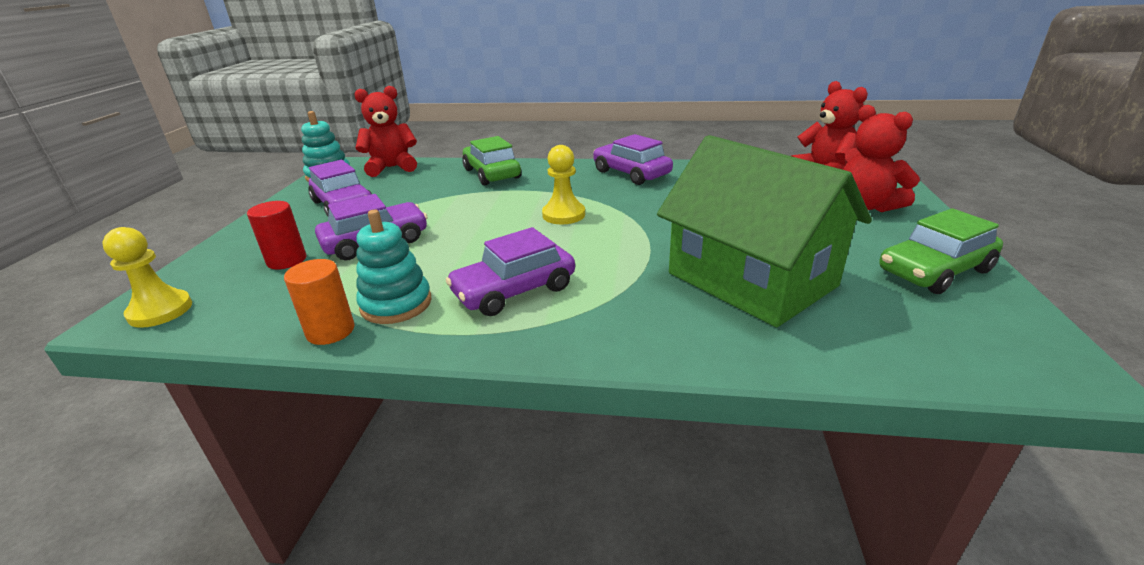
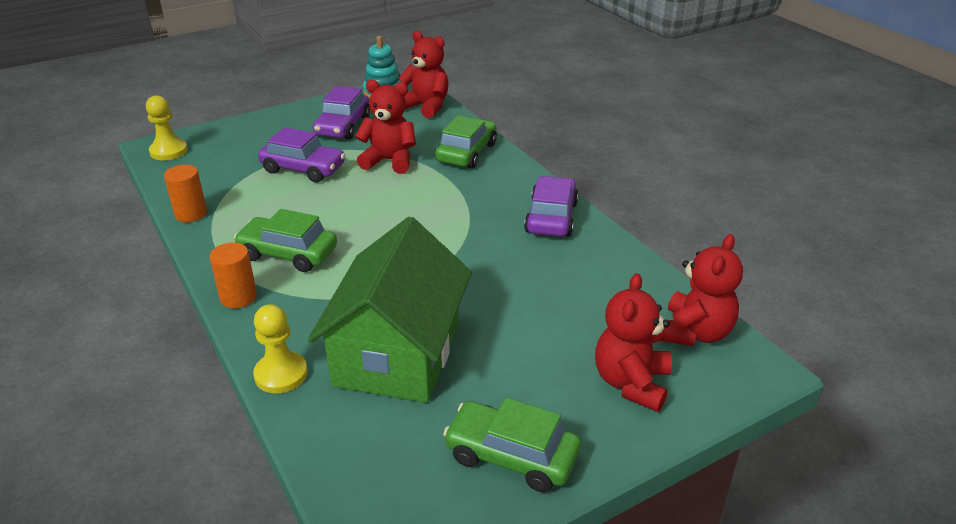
camera: 50 degrees right, 5 degrees up
(287, 260) = (251, 153): red cylinder -> none
(396, 304) = (235, 219): turquoise stacking toy -> none
(444, 203) = (389, 161): none -> red teddy bear
(514, 290) = (288, 253): purple car -> green car
(553, 343) = (238, 297): none -> orange cylinder
(563, 215) = (424, 221): yellow pawn -> yellow pawn (281, 374)

